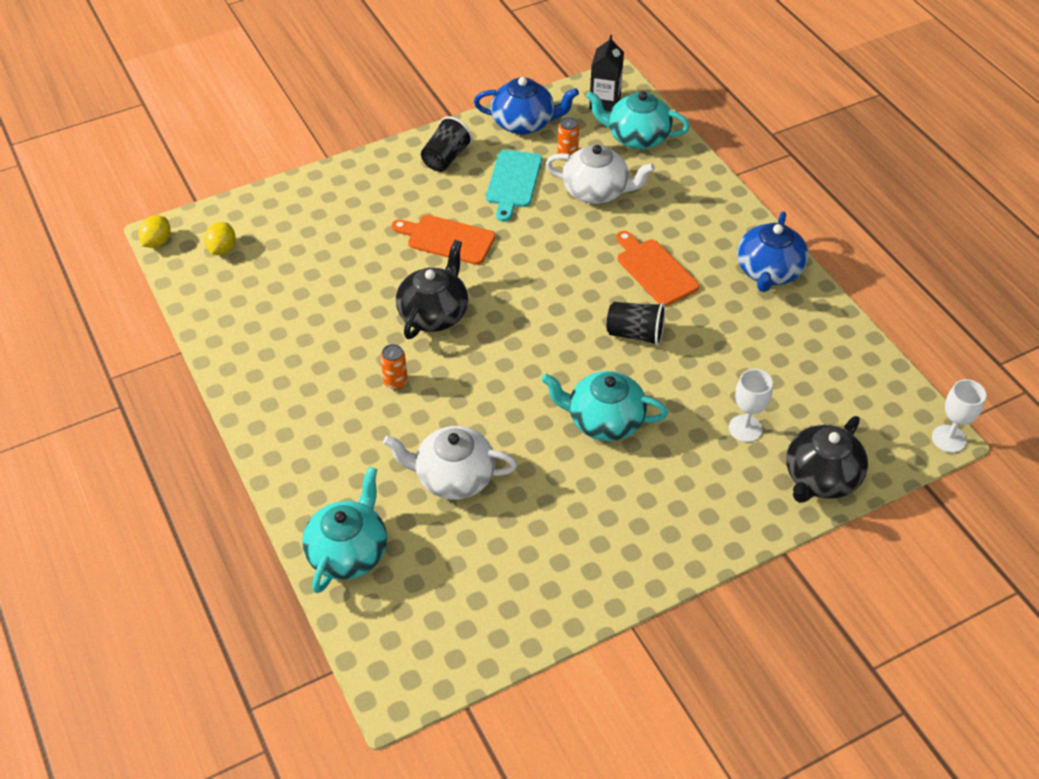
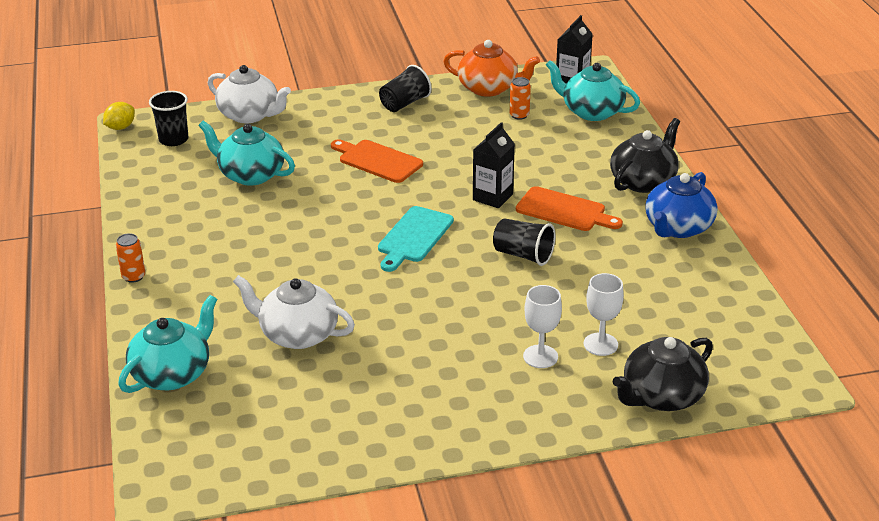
camera: 15 degrees right, 15 degrees down
(222, 249) = (173, 140): yellow lemon -> black cup
(395, 382) = (279, 256): orange can -> orange can (133, 276)
(434, 313) = (339, 212): black teapot -> black teapot (643, 181)
(513, 182) = (459, 128): turquoise cutting board -> turquoise cutting board (414, 237)
(524, 123) = (489, 88): blue teapot -> orange teapot
(579, 266) = (492, 197): none -> black carton
(596, 191) = (534, 145): white teapot -> white teapot (249, 115)
(604, 420) = (462, 315): turquoise teapot -> turquoise teapot (250, 175)
(654, 270) = (564, 210): orange cutting board -> orange cutting board turned 135 degrees clockwise
(949, 439) = (812, 387): white goblet -> white goblet (540, 356)

